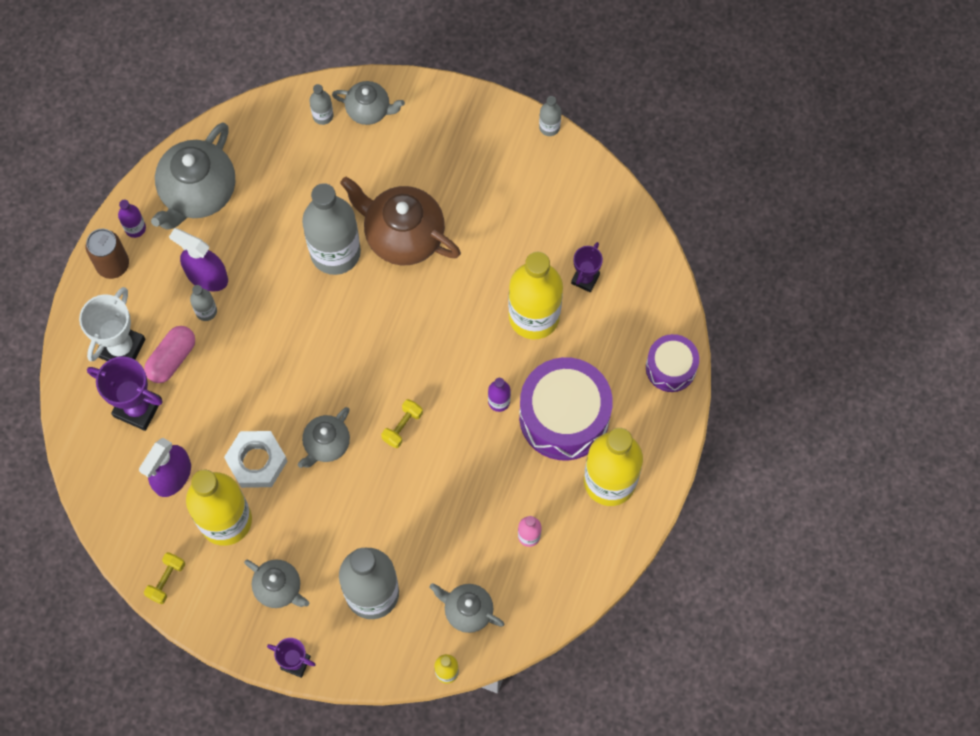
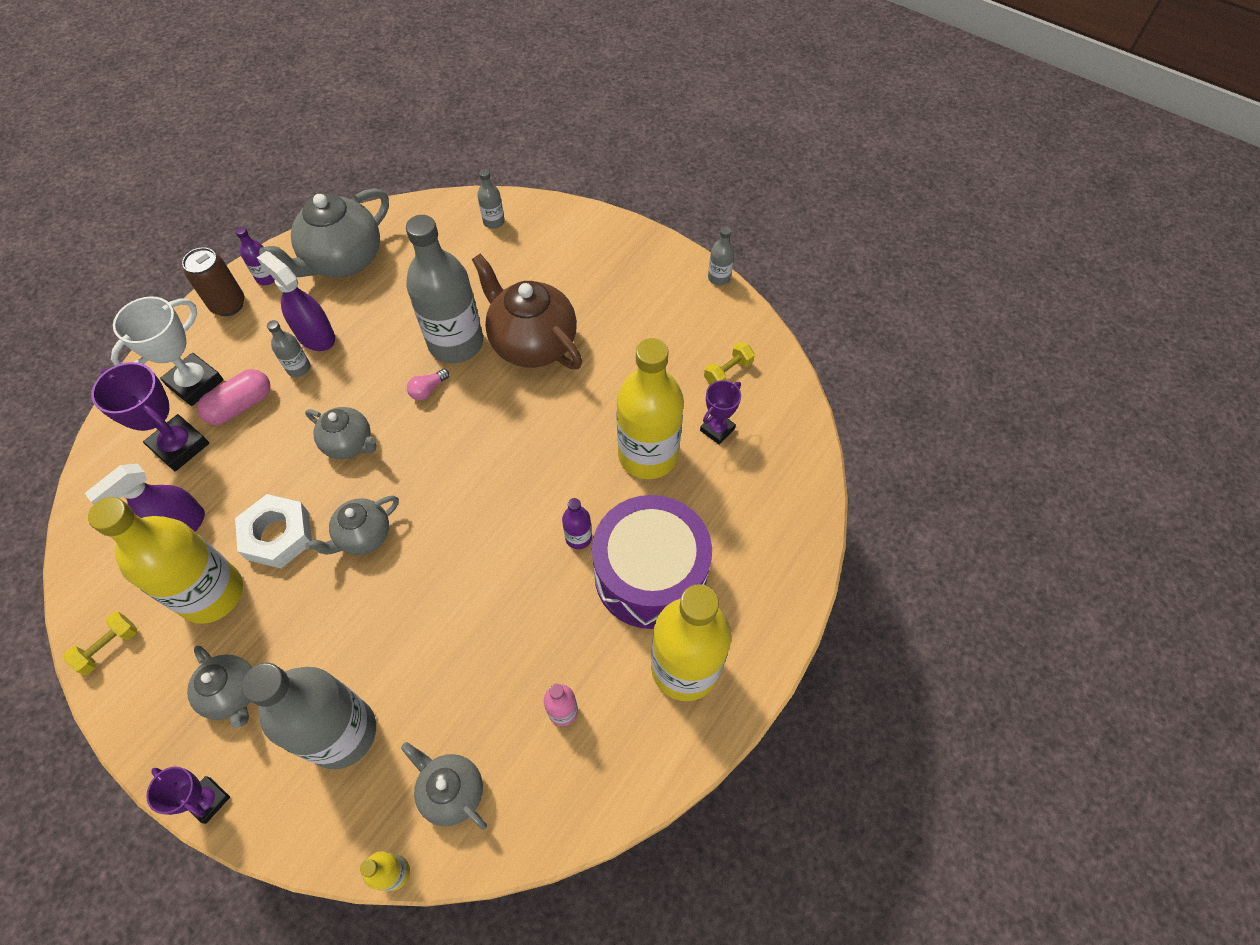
camera: 15 degrees right, 10 degrees down
(328, 303) = (428, 390): none -> pink light bulb
(369, 110) = (541, 226): grey teapot -> grey teapot (349, 443)
(402, 427) = (457, 538): yellow dumbbell -> yellow dumbbell (728, 372)
(670, 368) = (794, 549): purple drum -> none

